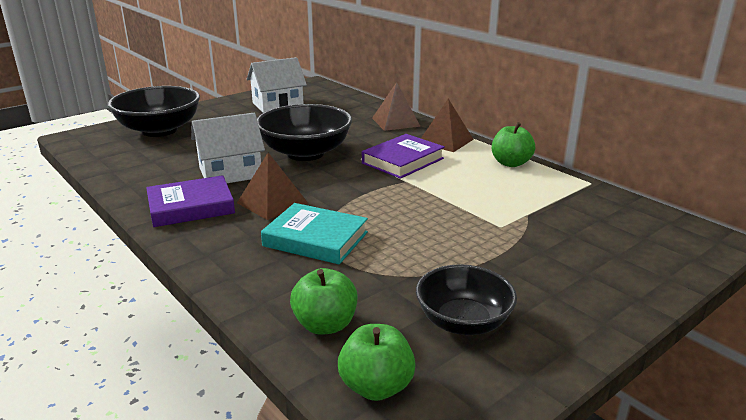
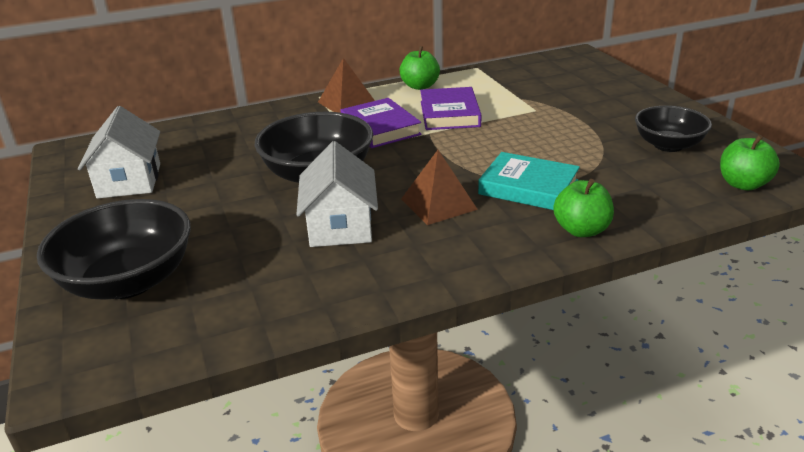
camera: 70 degrees left, 5 degrees up
(191, 207) = (422, 255): purple book -> purple book (449, 114)
(315, 239) = (528, 187): turquoise book -> turquoise book turned 75 degrees clockwise
(325, 324) = (669, 195): green apple -> green apple (581, 230)
(396, 122) = (271, 118): brown pyramid -> none

